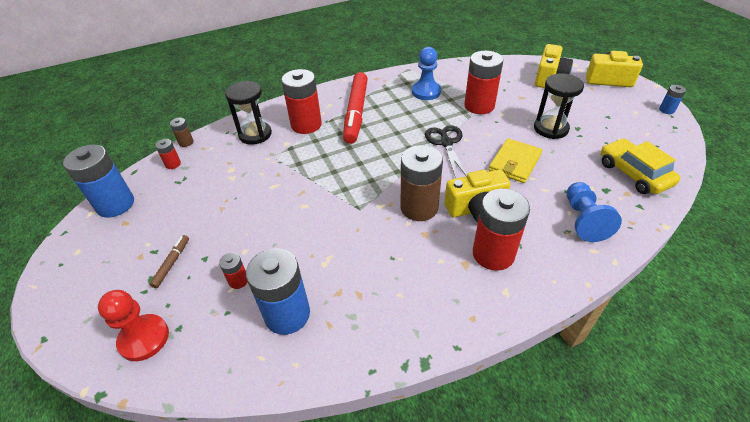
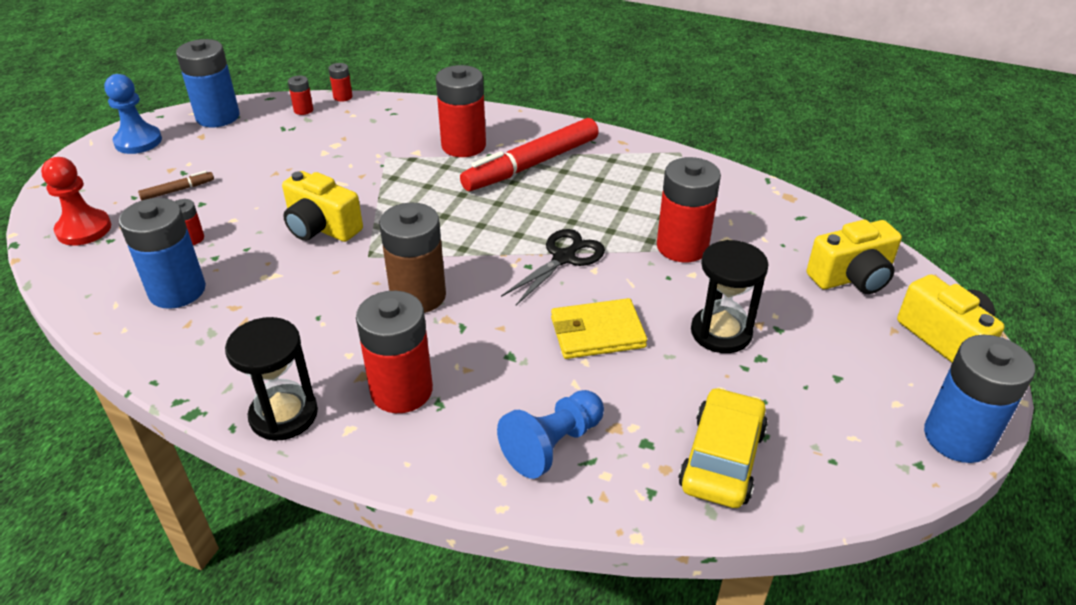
camera: 45 degrees right, 5 degrees down
(186, 142) = (343, 97): brown battery -> red battery
(255, 134) = (405, 126): black hourglass -> black hourglass (284, 415)
(426, 92) = (649, 191): blue pawn -> blue pawn (138, 141)
(476, 209) = (466, 341): yellow camera -> yellow camera (321, 228)
(666, 110) = (957, 437): blue battery -> blue battery, size x2.17

